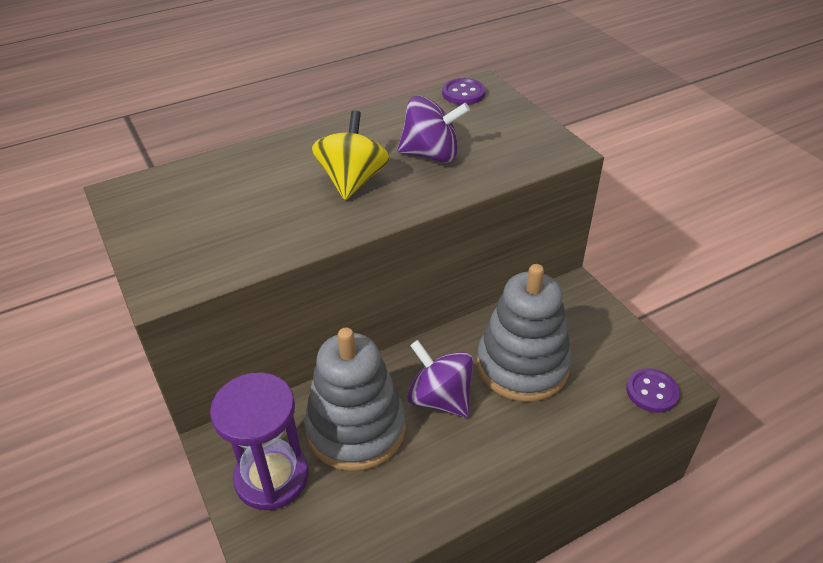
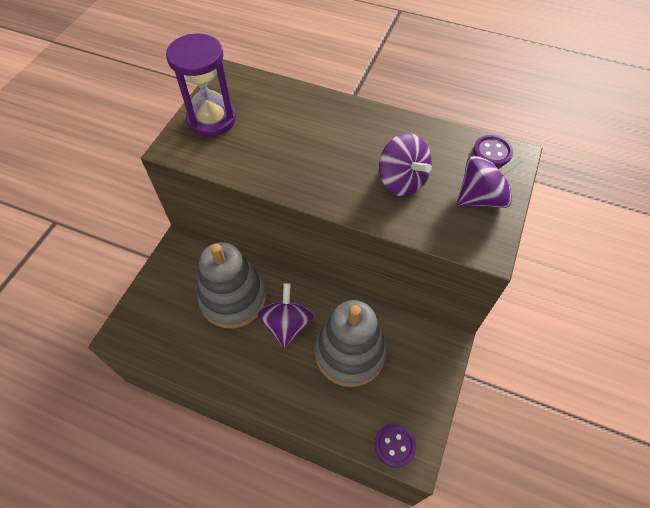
camera: 50 degrees right, 15 degrees up
(271, 477) = (175, 283): purple hourglass -> purple hourglass (211, 119)
(352, 181) = (334, 161): yellow spinning top -> none
(504, 124) = (481, 197): none -> purple spinning top

